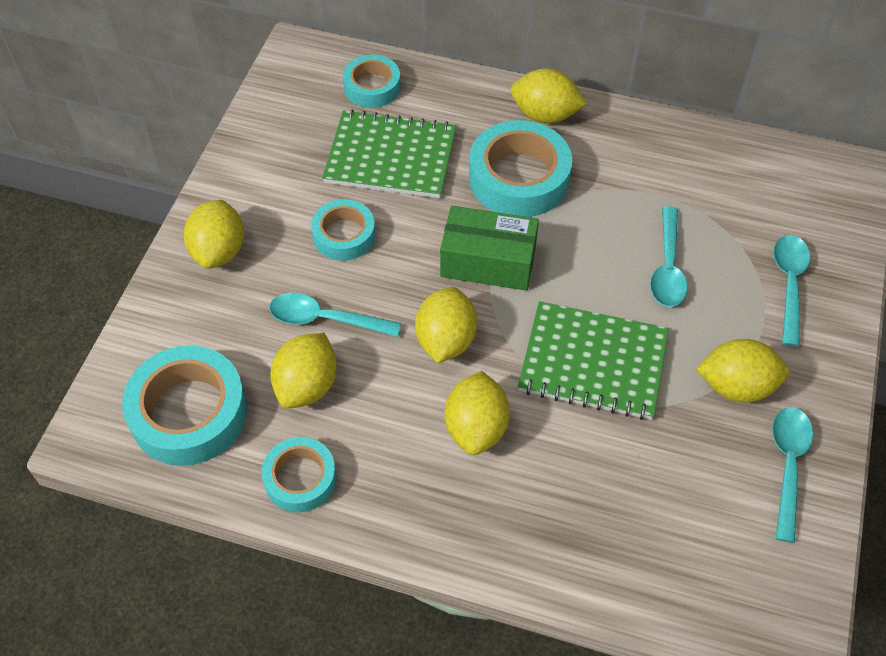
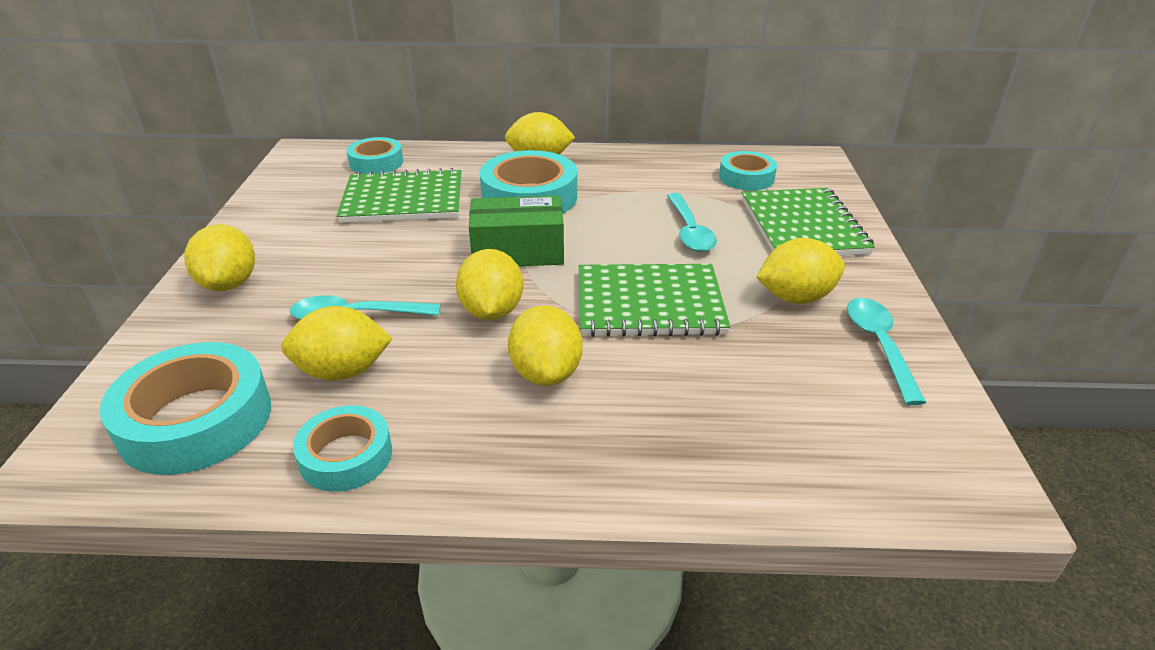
camera: 15 degrees left, 20 degrees down
(307, 385) = (343, 371): yellow lemon -> yellow lemon turned 75 degrees clockwise
(344, 235) = (366, 254): turquoise tape -> turquoise tape (746, 177)
(789, 284) = (802, 226): turquoise spoon -> green notebook

